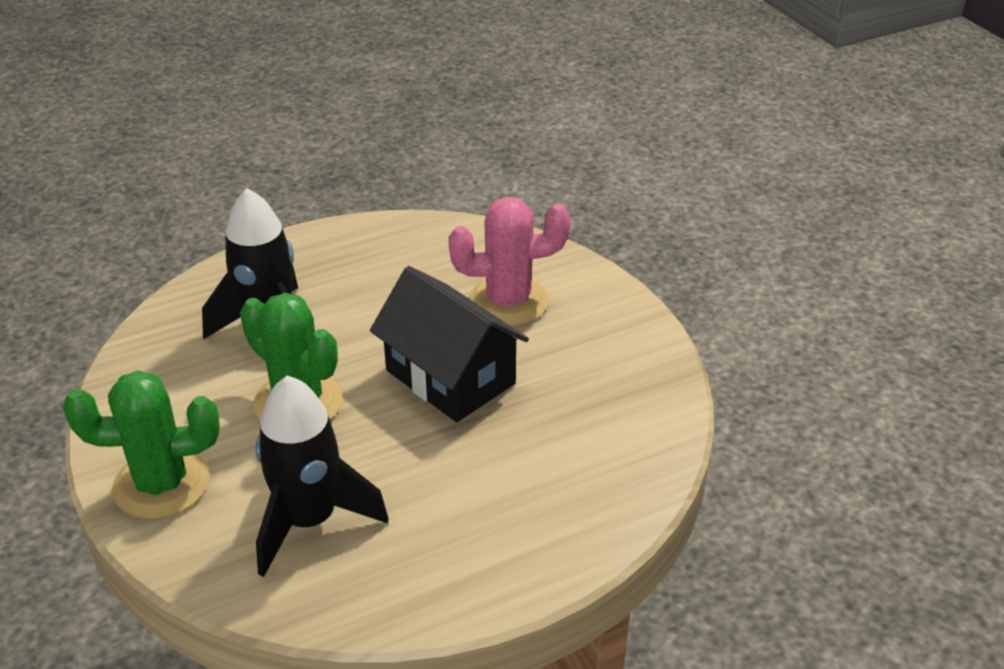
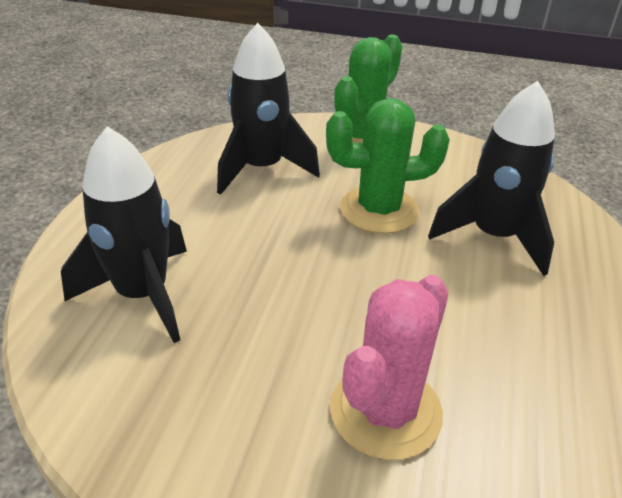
camera: 130 degrees right, 0 degrees up
(450, 377) = (317, 296): black house -> none
(561, 464) = (142, 294): none -> black rocket

